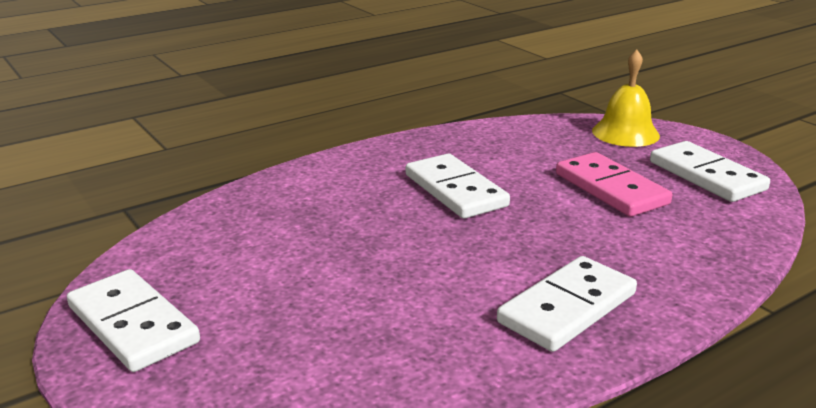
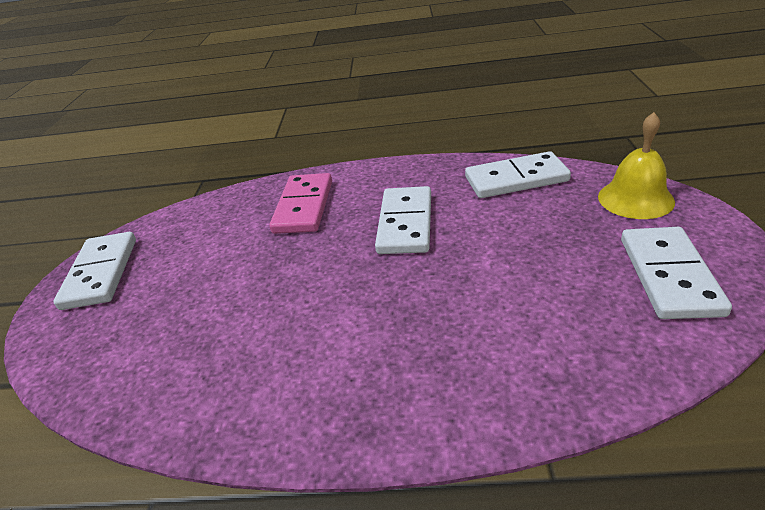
camera: 40 degrees right, 10 degrees up
(567, 308) = (350, 379): white domino -> white domino (516, 179)
(611, 189) = (543, 261): pink domino -> pink domino (304, 206)

